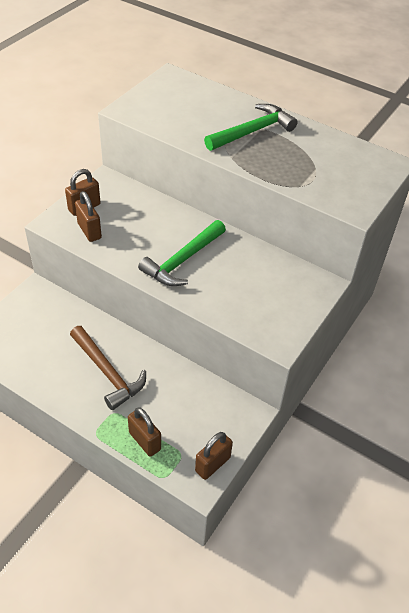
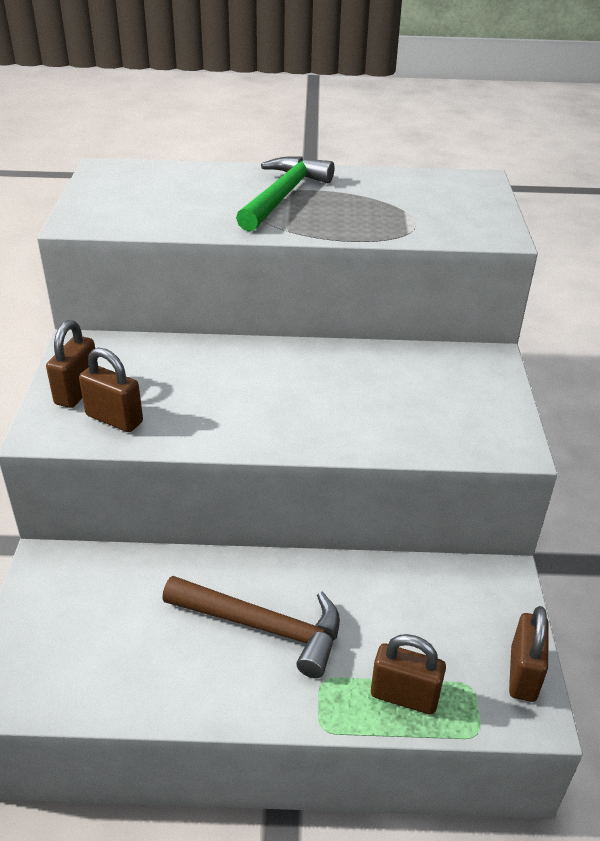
camera: 30 degrees left, 10 degrees down
(182, 260) = (289, 403): green hammer -> none

